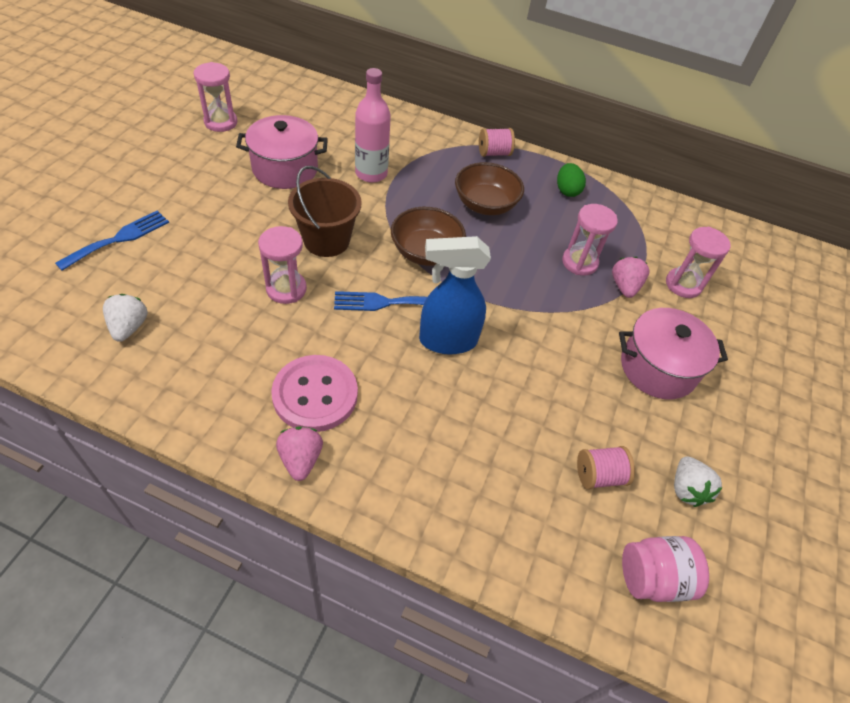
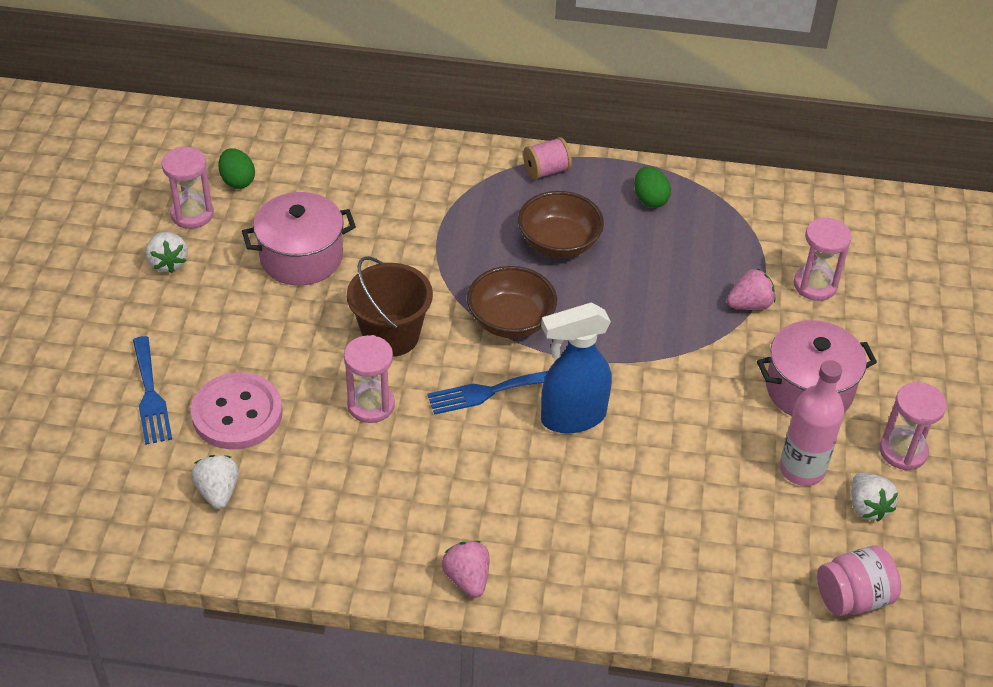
camera: 10 degrees left, 5 degrees down
(119, 239) = (150, 395): blue fork -> blue fork turned 135 degrees clockwise
(185, 149) = (168, 262): none -> white strawberry
(264, 108) = (237, 181): none -> green egg
(315, 395) = (454, 511): pink button -> pink button (237, 413)
(371, 173) = (407, 237): pink bottle -> pink bottle (802, 469)
(579, 262) = (691, 288): pink hourglass -> pink hourglass (903, 451)
(599, 475) = (776, 516): pink spool -> none
(624, 286) = (749, 304): pink strawberry -> pink strawberry turned 75 degrees clockwise

